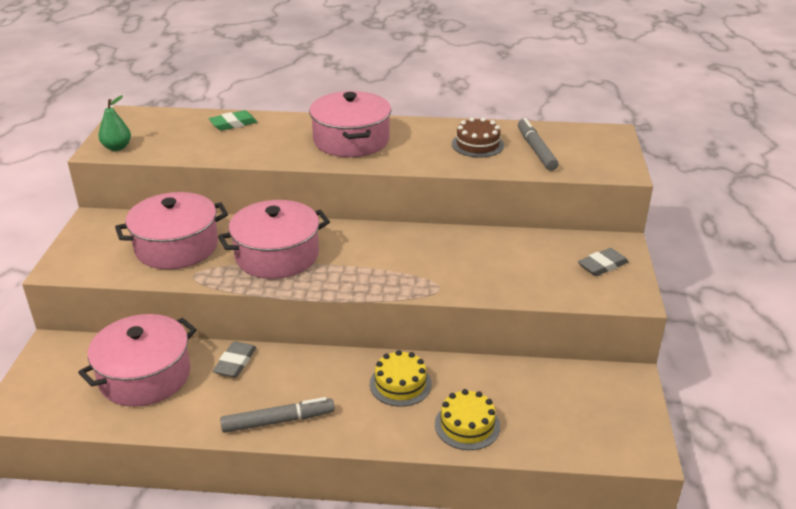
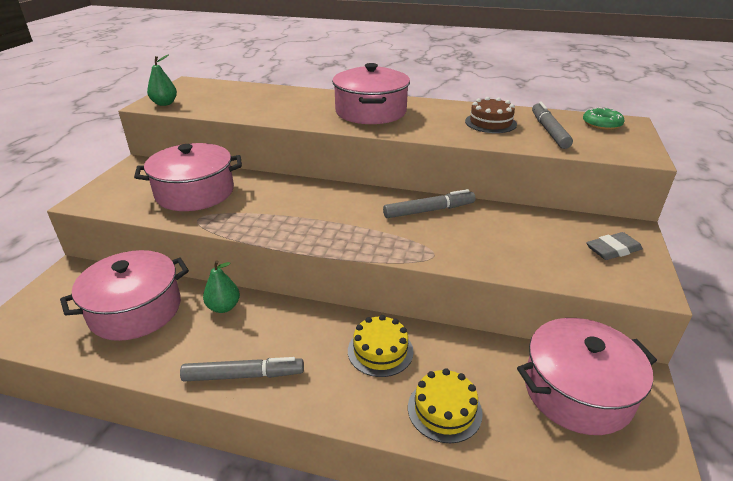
camera: 10 degrees right, 0 degrees up
(233, 124) = (271, 93): green eraser -> none
(235, 362) = (224, 307): grey eraser -> green pear
(277, 255) = (282, 208): pink pot -> pink pot (577, 391)
(426, 243) = (428, 210): none -> grey marker
(587, 137) = (601, 124): none -> green donut

